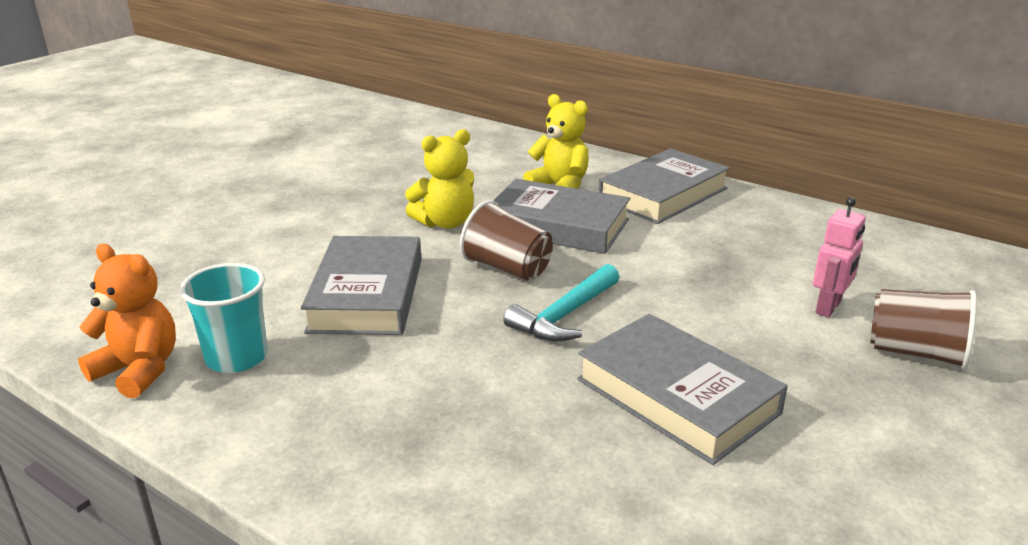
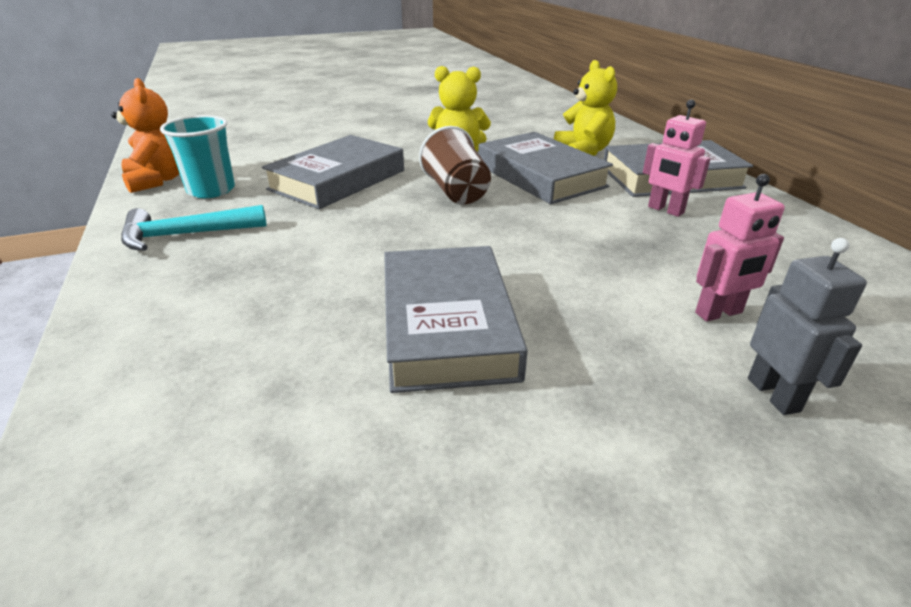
camera: 35 degrees right, 5 degrees up
(565, 315) = (450, 234): turquoise hammer -> turquoise hammer (186, 235)
(696, 229) = (665, 210): none -> pink robot
(915, 353) = (774, 394): brown cup -> grey robot

